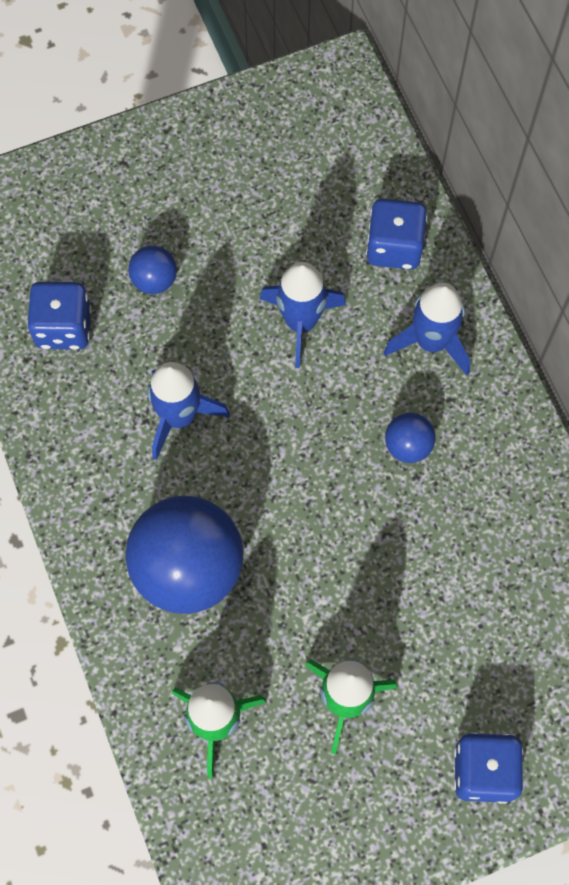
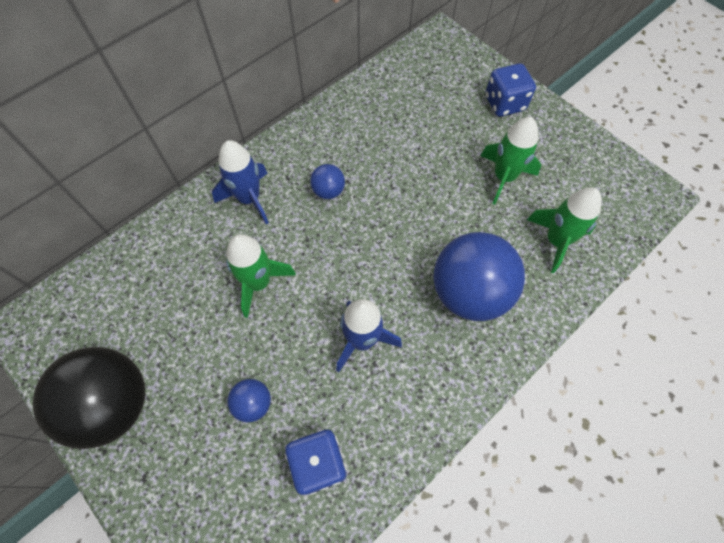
camera: 110 degrees left, 5 degrees down
(211, 146) = (114, 404): none -> black ball
(301, 322) = (258, 283): blue rocket -> green rocket
(394, 247) = (180, 241): blue dice -> none

